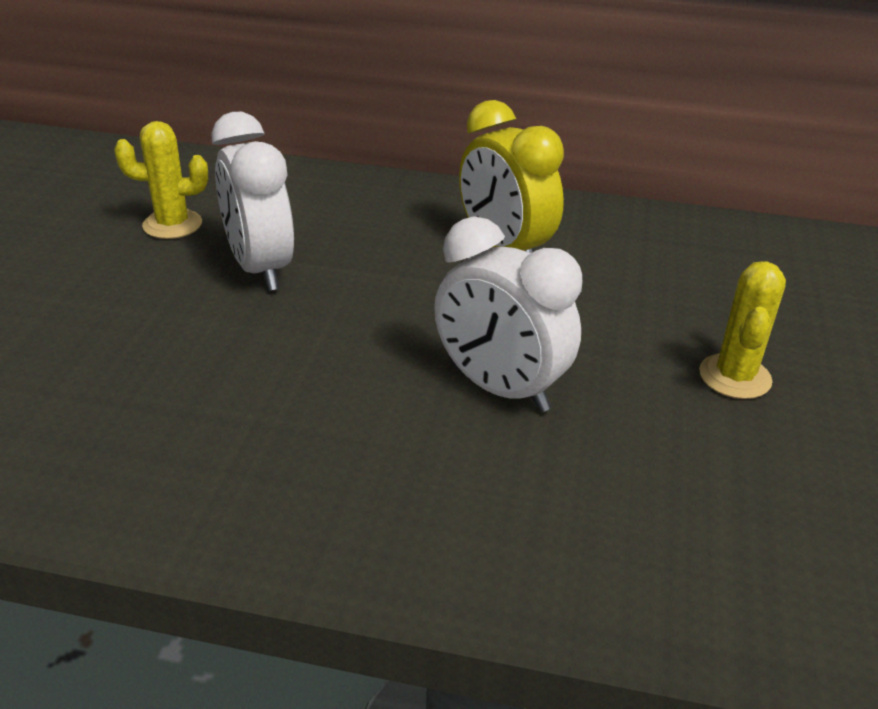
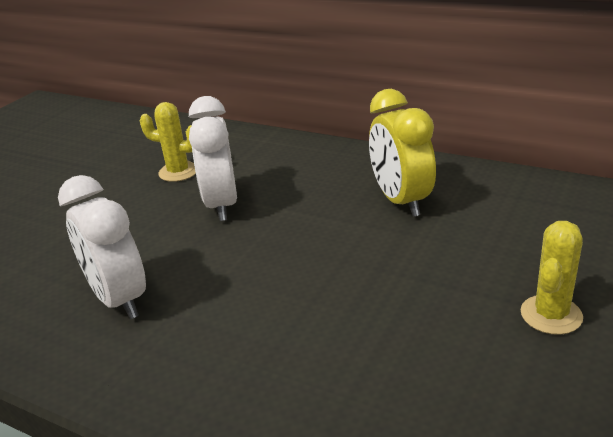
camera: 20 degrees right, 5 degrees down
(499, 388) = (354, 306): white clock -> white clock (119, 299)

